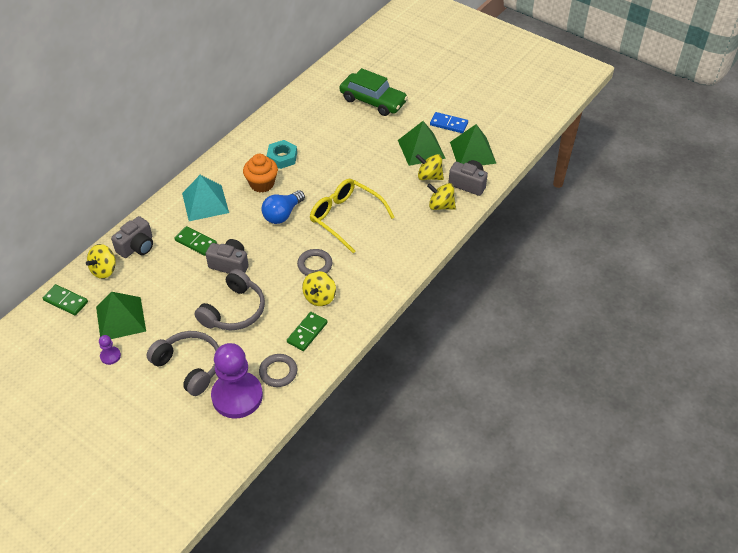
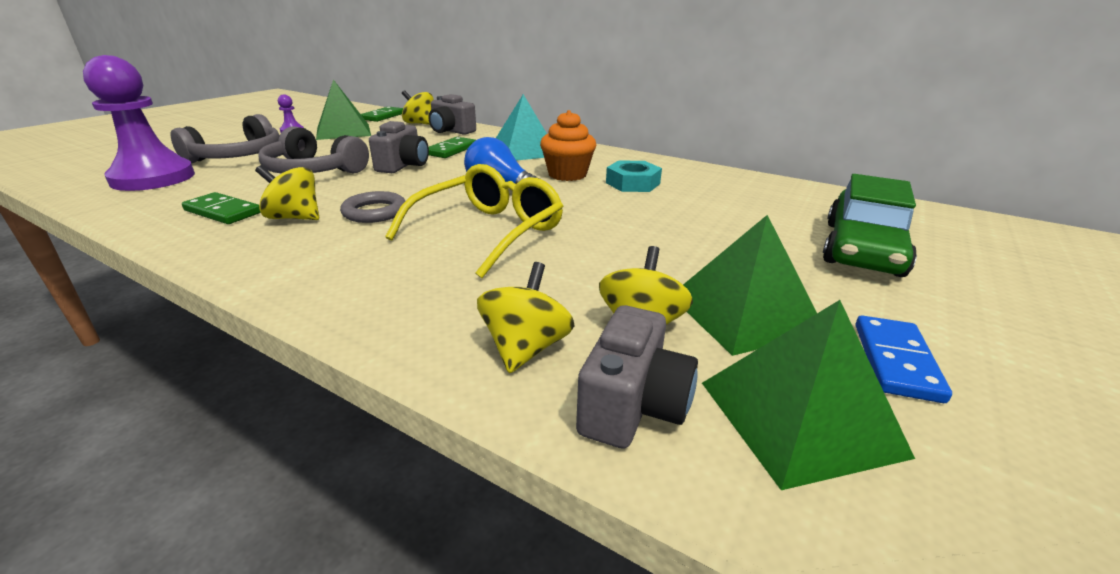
camera: 85 degrees right, 20 degrees down
(278, 372) = (163, 197): grey ring -> none

